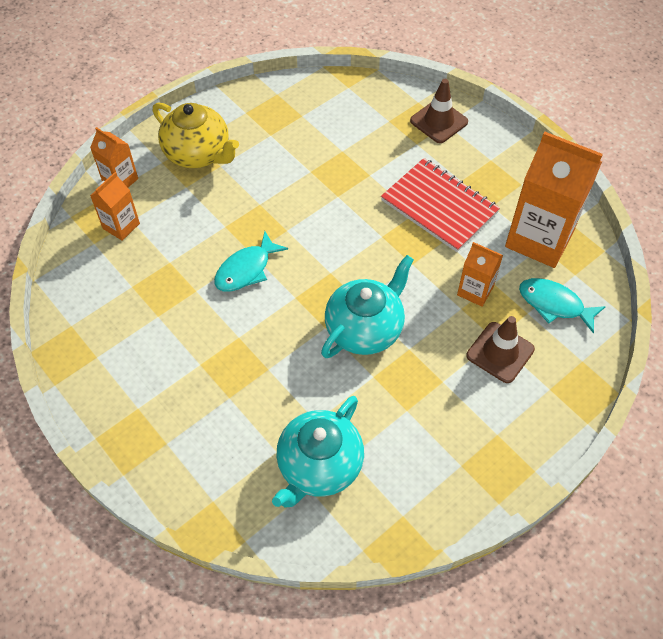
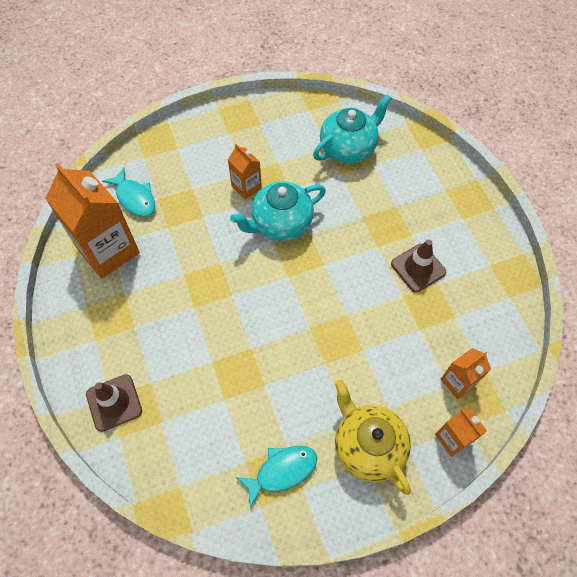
camera: 160 degrees left, 5 degrees up
(246, 269) = (355, 301): turquoise fish -> turquoise fish (282, 471)
(439, 206) = (169, 307): red notebook -> none
(475, 291) = (184, 226): orange carton -> orange carton (246, 187)
(500, 352) = (194, 178): brown traffic cone -> brown traffic cone (418, 268)

